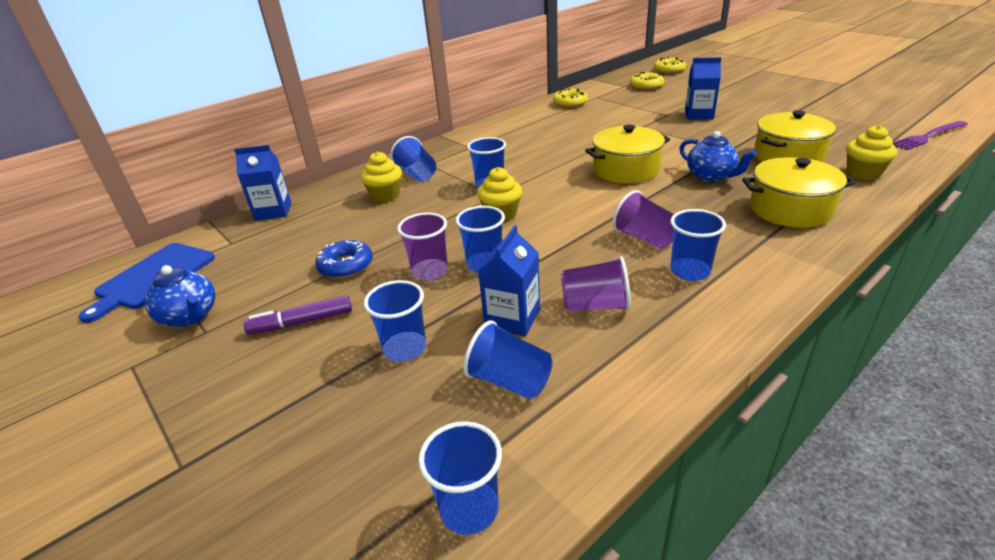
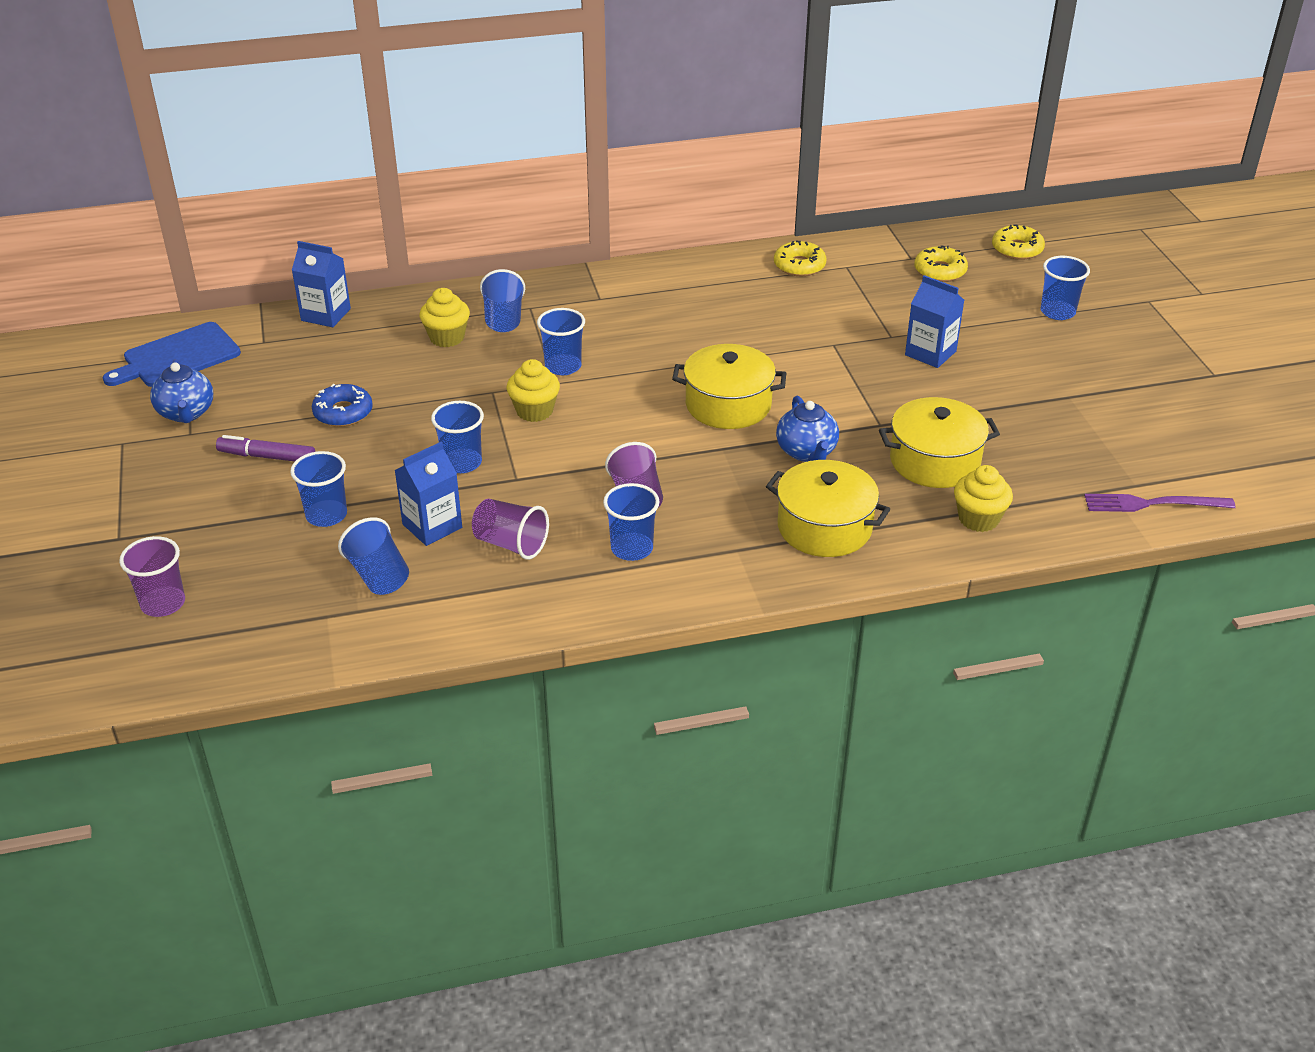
camera: 25 degrees right, 5 degrees up
(430, 271) = (408, 450): purple cup -> purple cup (163, 603)
(469, 509) = (274, 644): blue cup -> blue cup (1057, 312)

